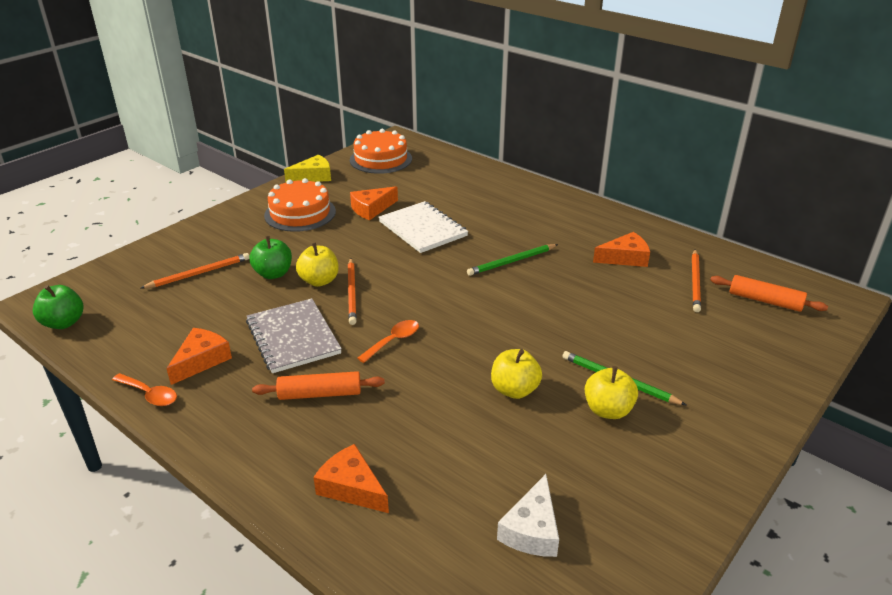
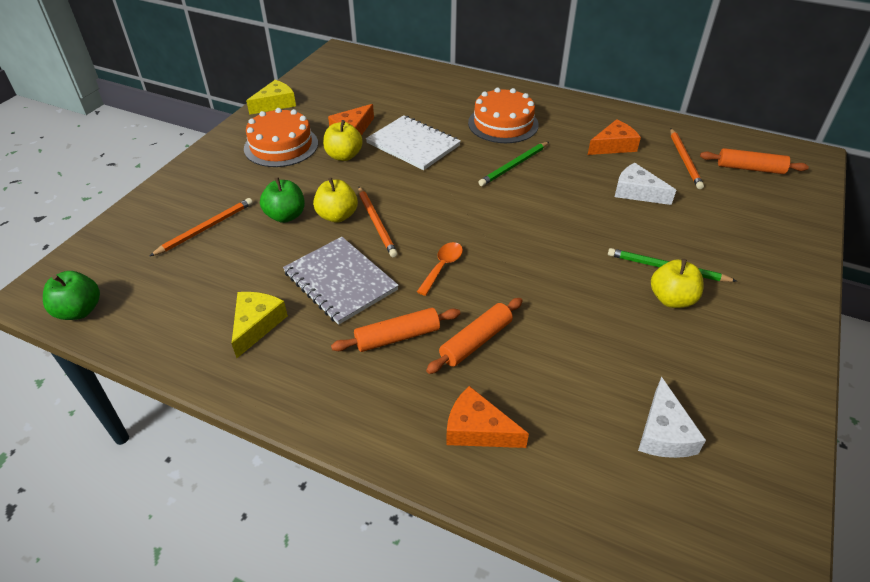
camera: 15 degrees left, 10 degrees up
(149, 394) = (218, 374): orange spoon -> none
(201, 360) = (256, 325): orange cheese -> yellow cheese
(381, 159) = (335, 76): orange cake -> orange cake (503, 124)
(390, 411) = (476, 341): none -> orange rolling pin
(514, 390) = (580, 296): yellow apple -> yellow apple (344, 156)
(626, 304) = (637, 192): none -> white cheese

